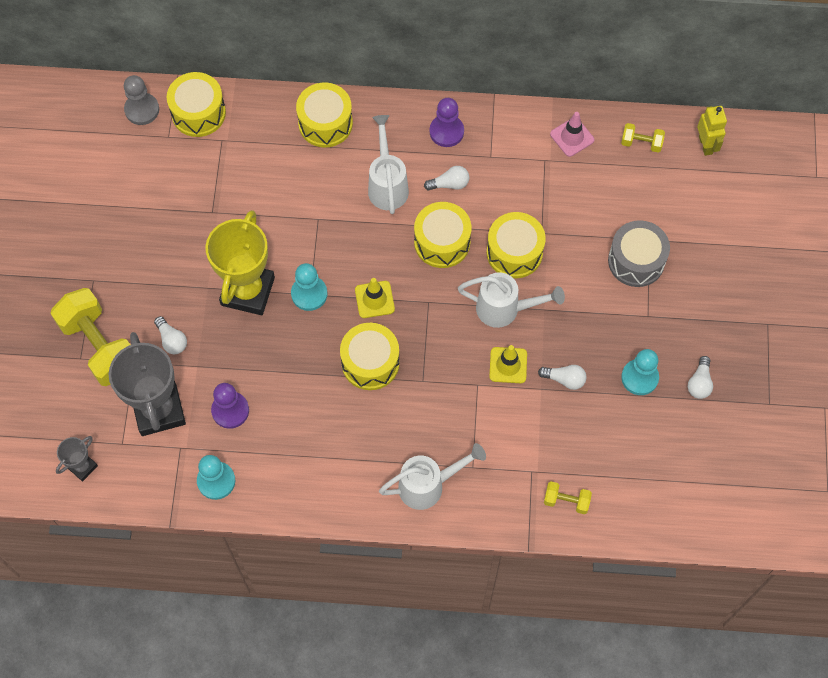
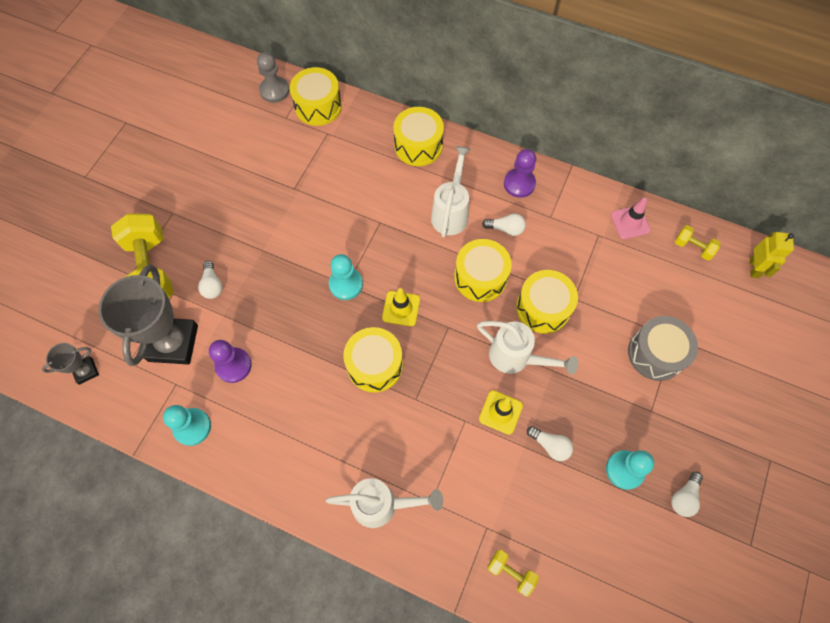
camera: 20 degrees right, 0 degrees up
(247, 291) = (294, 264): yellow trophy -> none

